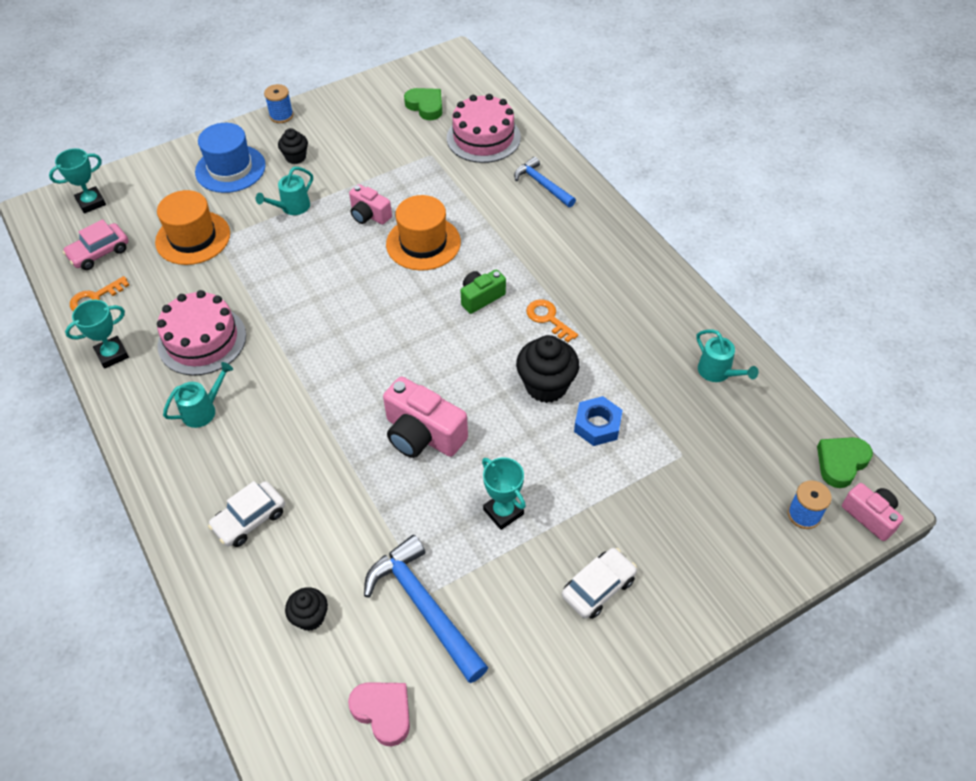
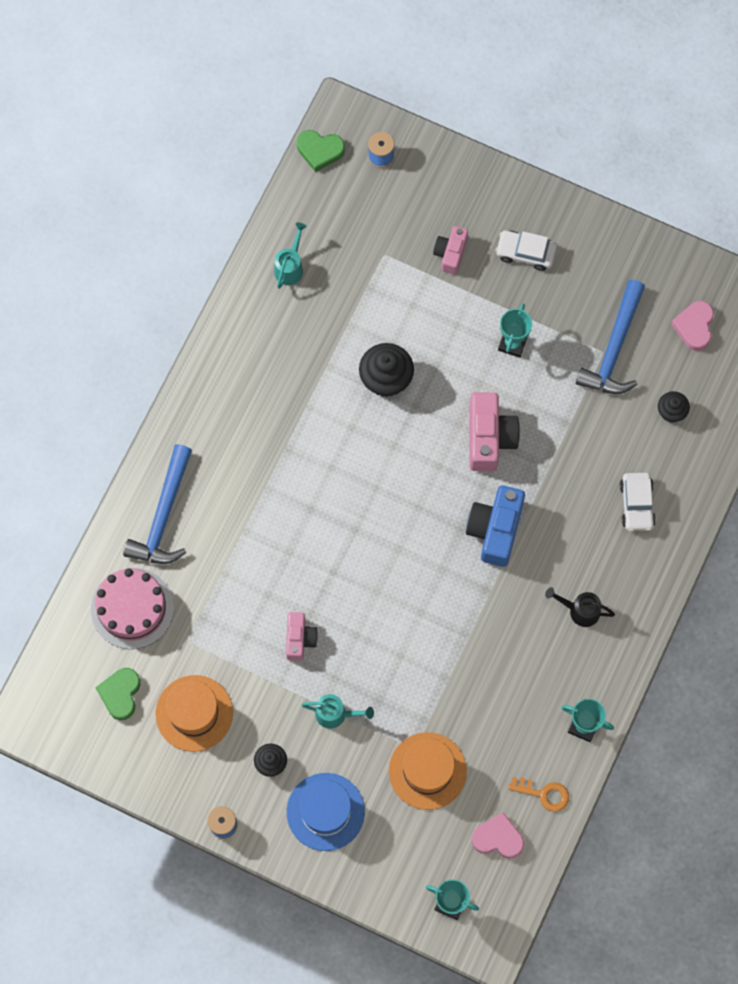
camera: 125 degrees left, 20 degrees up
(99, 252) = (498, 838): pink car -> pink heart
(202, 340) = (522, 667): pink cake -> none
(203, 410) = (579, 610): turquoise watering can -> black watering can
(249, 519) = (636, 504): white car -> white car turned 75 degrees clockwise
(334, 389) = (495, 530): none -> blue camera
(423, 243) = (302, 569): orange hat -> orange hat (194, 713)
(481, 297) = (331, 482): green camera -> none
(542, 185) = (164, 516): blue hammer -> blue hammer, size x1.60
(548, 318) = (318, 417): orange key -> none
(597, 425) = (397, 324): blue nut -> none
(870, 516) = (354, 116): pink camera -> pink camera (450, 253)

